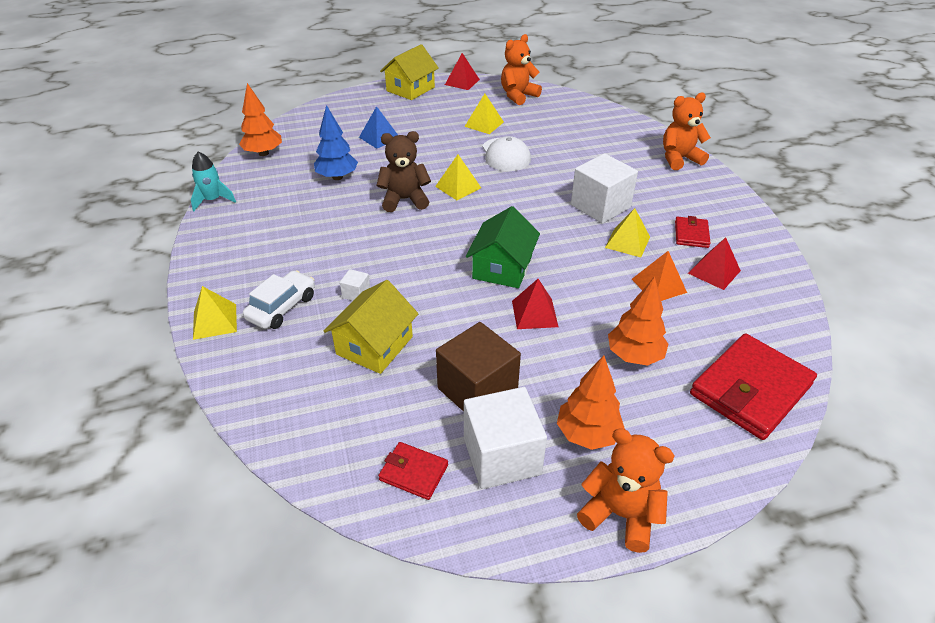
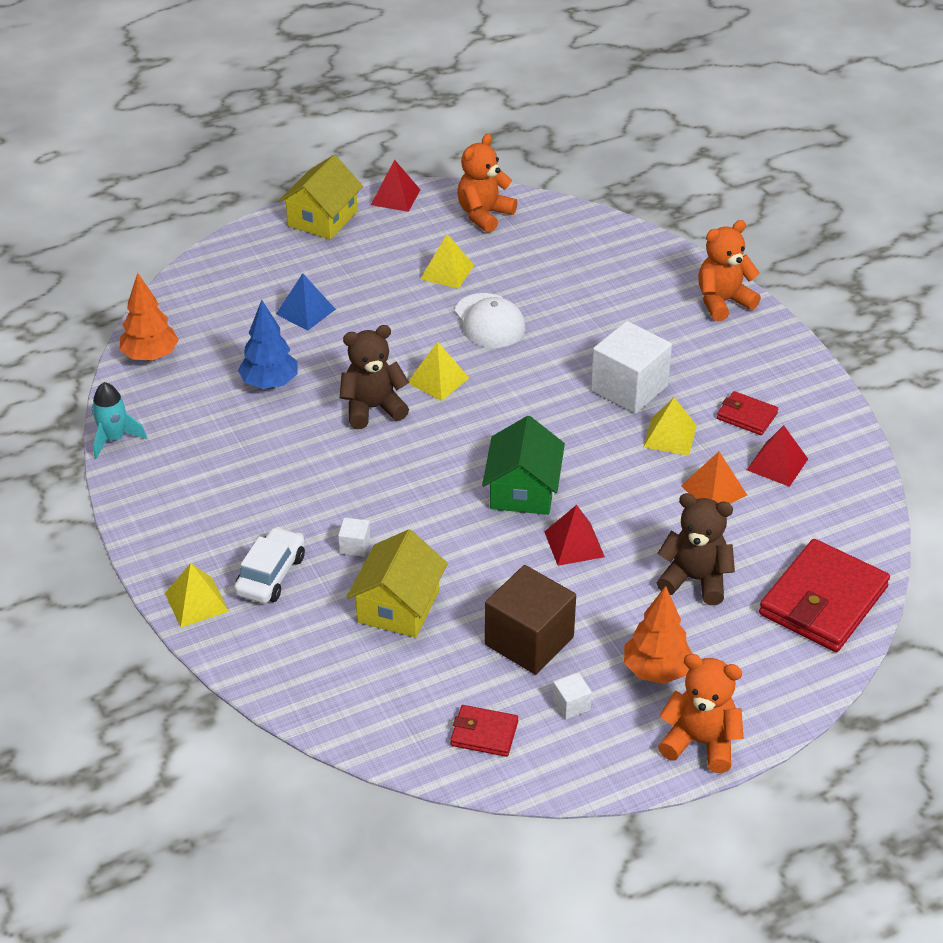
camera: 10 degrees left, 0 degrees up
(502, 456) = (571, 705): white cube -> white cube, size x0.43
(634, 356) = (695, 580): orange tree -> brown teddy bear
(691, 234) = (746, 416): red wallet -> red wallet turned 60 degrees counterclockwise

